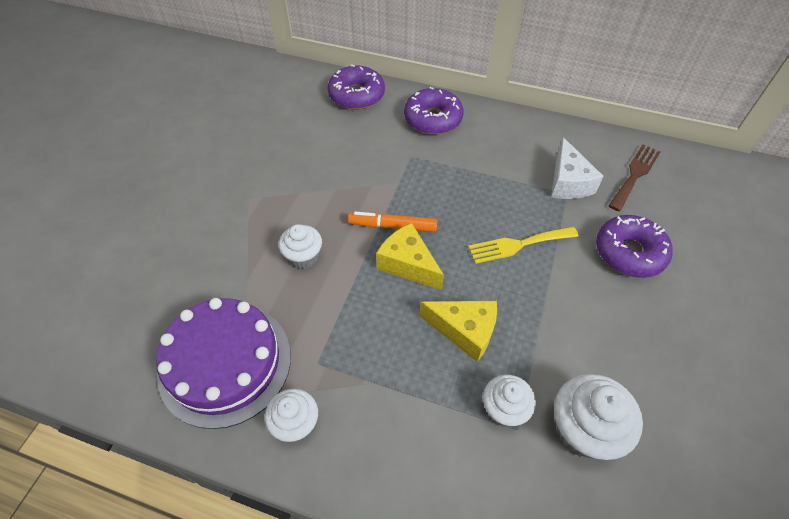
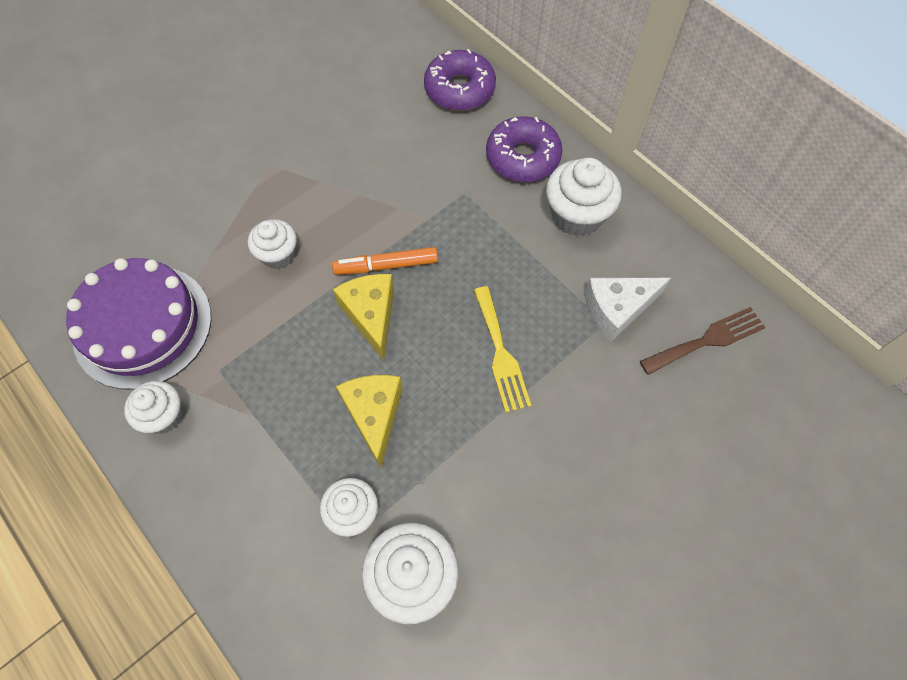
camera: 30 degrees right, 10 degrees up
(392, 226) = (386, 265): orange marker -> orange marker turned 45 degrees counterclockwise
(464, 331) = (374, 415): yellow cheese -> yellow cheese turned 150 degrees counterclockwise
(496, 138) = (576, 215): none -> white cupcake
(518, 245) = (500, 353): yellow fork -> yellow fork turned 120 degrees counterclockwise
(568, 182) = (617, 310): white cheese -> white cheese turned 45 degrees clockwise
(629, 252) = (618, 427): purple donut -> none

